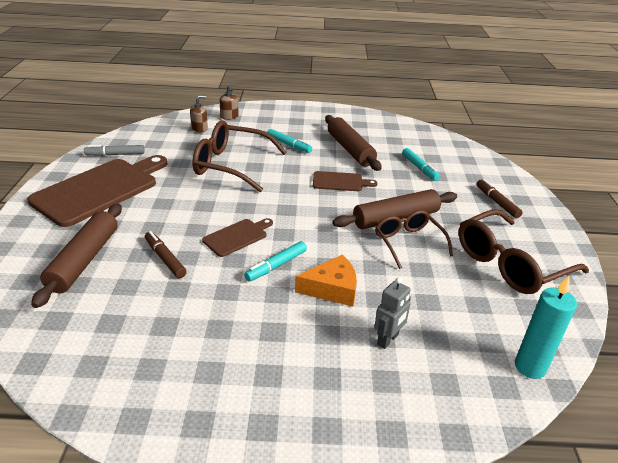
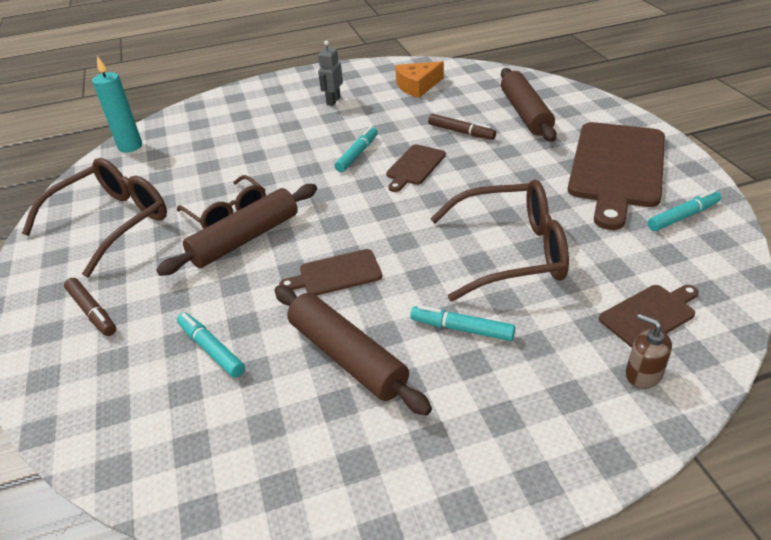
camera: 165 degrees right, 5 degrees up
(115, 154) = (683, 216): grey marker -> turquoise marker
(199, 128) = (650, 314): brown soap dispenser -> brown cutting board
(332, 289) = (297, 152): orange cheese -> orange cheese (417, 86)
(388, 340) = (241, 133): grey robot -> grey robot (333, 101)

